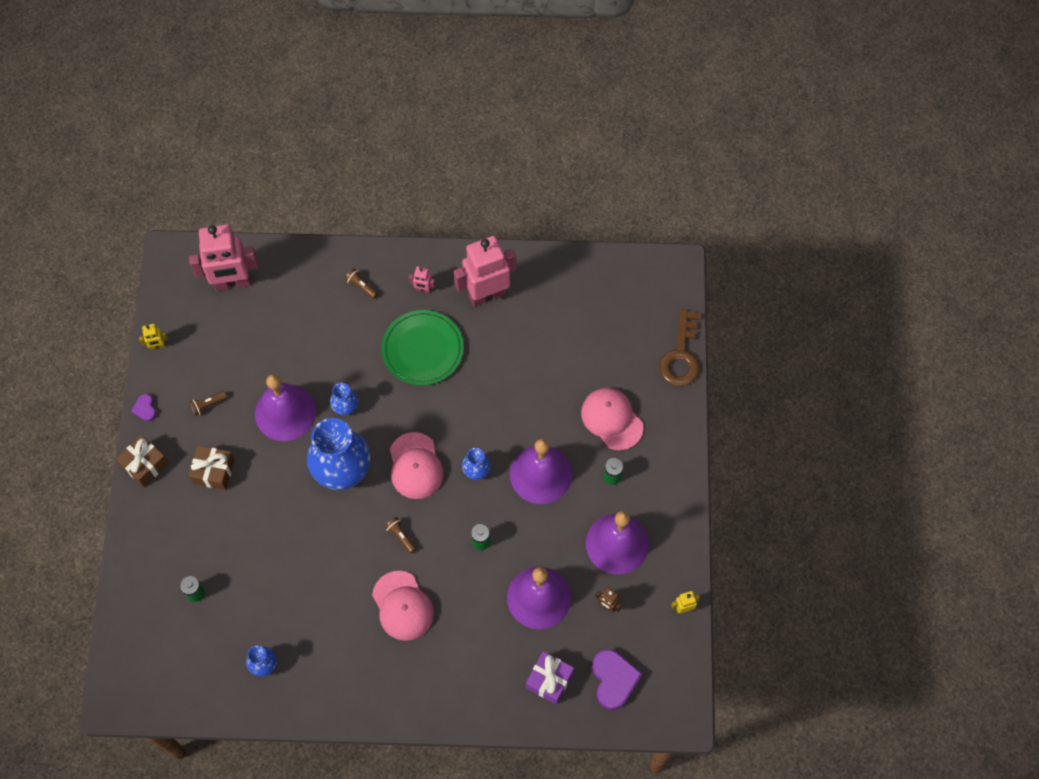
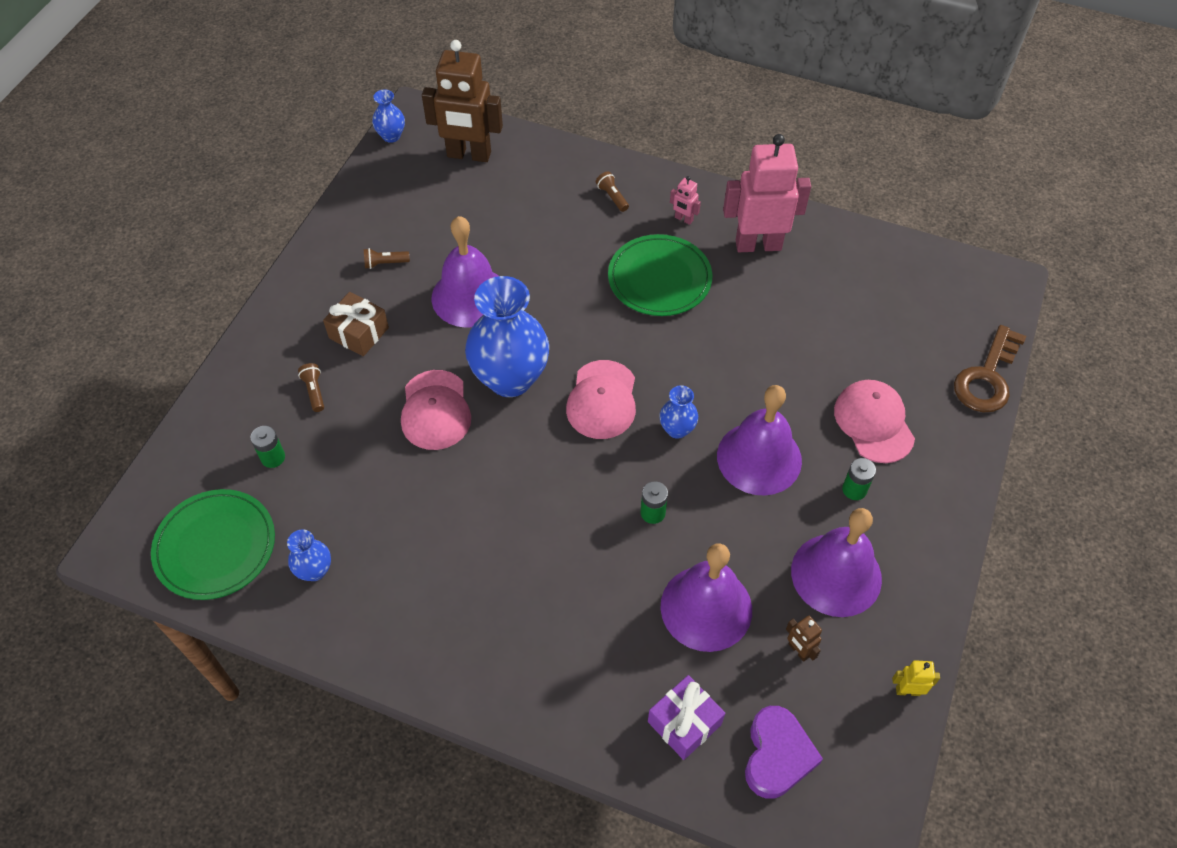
camera: 20 degrees right, 10 degrees down
(145, 409) = (314, 247): purple heart -> none
(145, 465) = (284, 302): brown gift -> none
(157, 346) = (358, 191): yellow robot -> none
(186, 673) = (215, 546): none -> green plate
(232, 283) = (469, 155): pink robot -> brown robot
(346, 407) = (543, 312): blue vase -> blue vase (391, 136)
(401, 536) = (552, 474): brown flashlight -> brown flashlight (314, 391)
(402, 606) = (521, 558): pink cap -> pink cap (435, 410)

